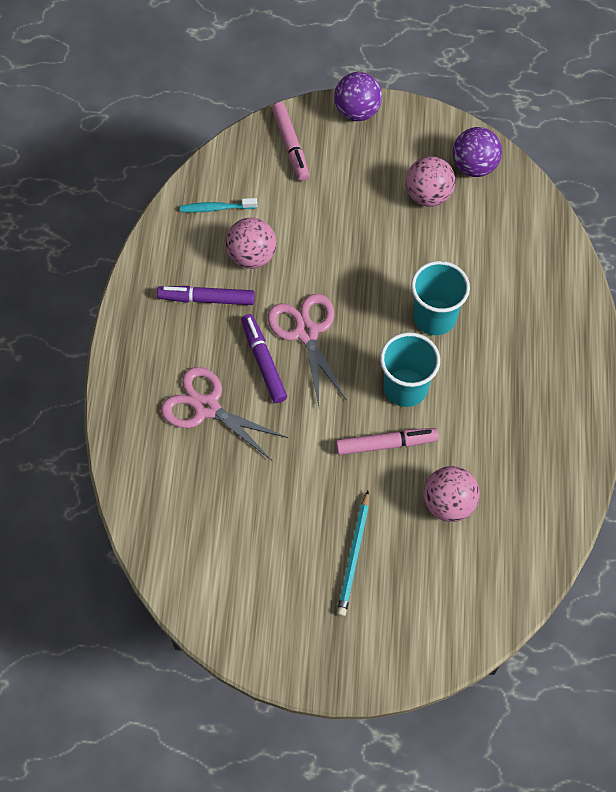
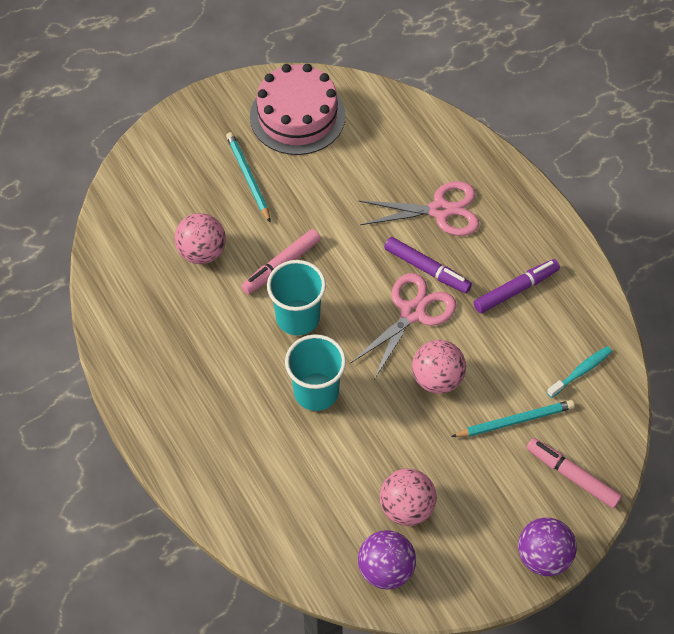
camera: 145 degrees right, 5 degrees down
(252, 256) = (512, 348): pink ball -> pink ball (437, 379)
(257, 596) = (297, 116): none -> pink cake
(298, 204) = (515, 420): none -> turquoise pencil
(306, 332) = (412, 312): pink scissors -> pink scissors turned 90 degrees counterclockwise

